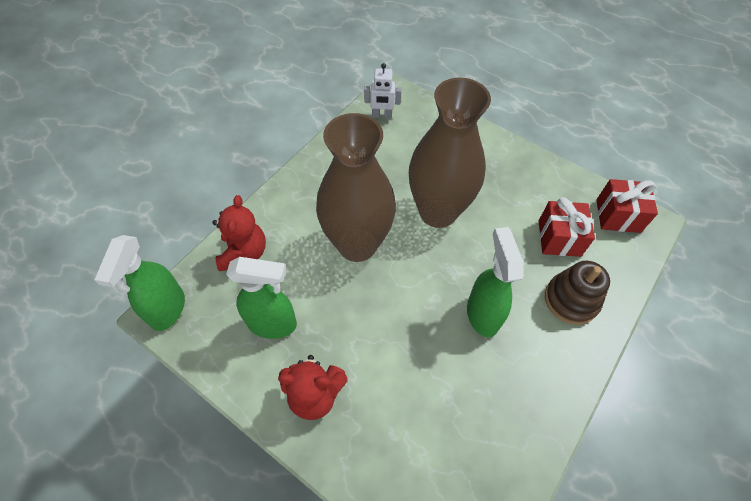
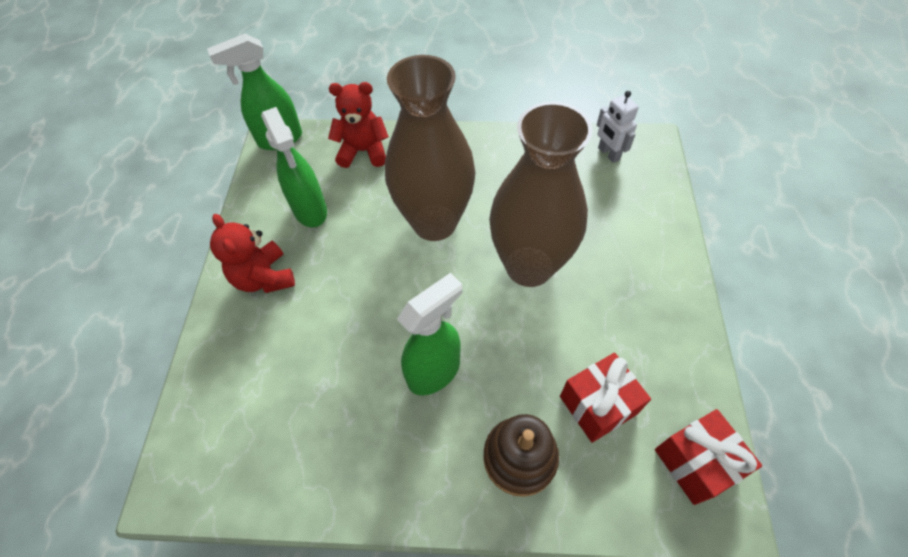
camera: 60 degrees right, 0 degrees up
(244, 253) = (363, 151): red teddy bear -> red teddy bear turned 150 degrees counterclockwise

